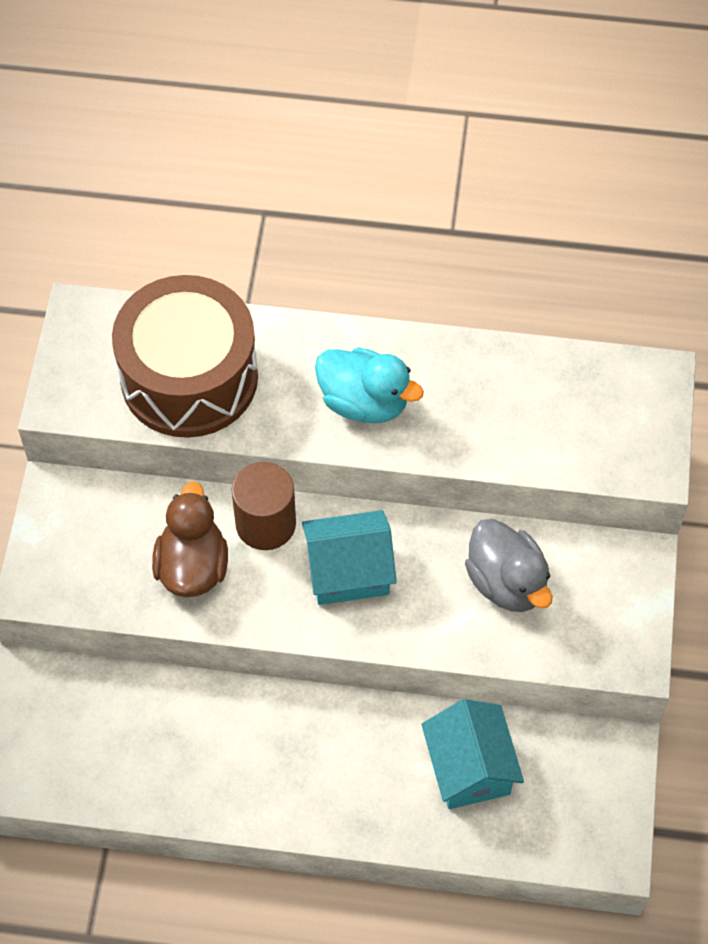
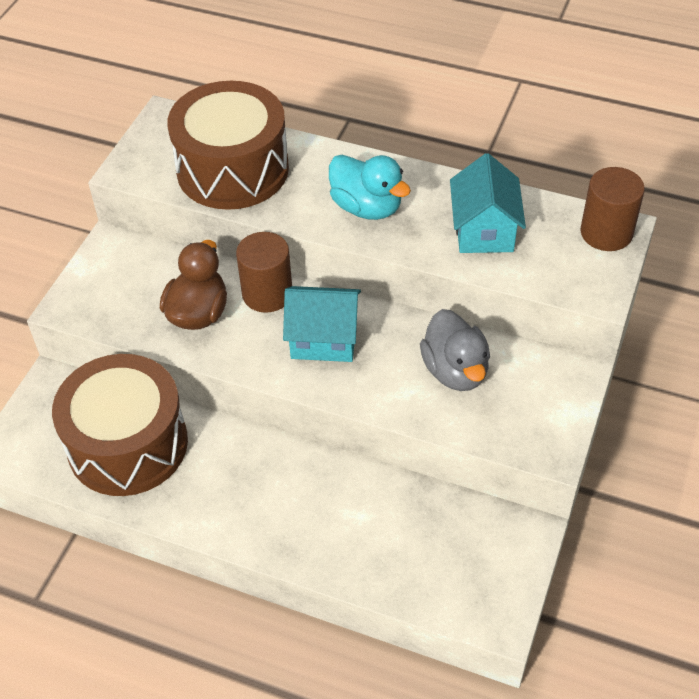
camera: 15 degrees right, 10 degrees down
(147, 737) = (128, 444): none -> brown drum
(469, 768) = (390, 521): turquoise house -> turquoise house (484, 230)
(644, 385) = (606, 233): none -> brown cylinder

